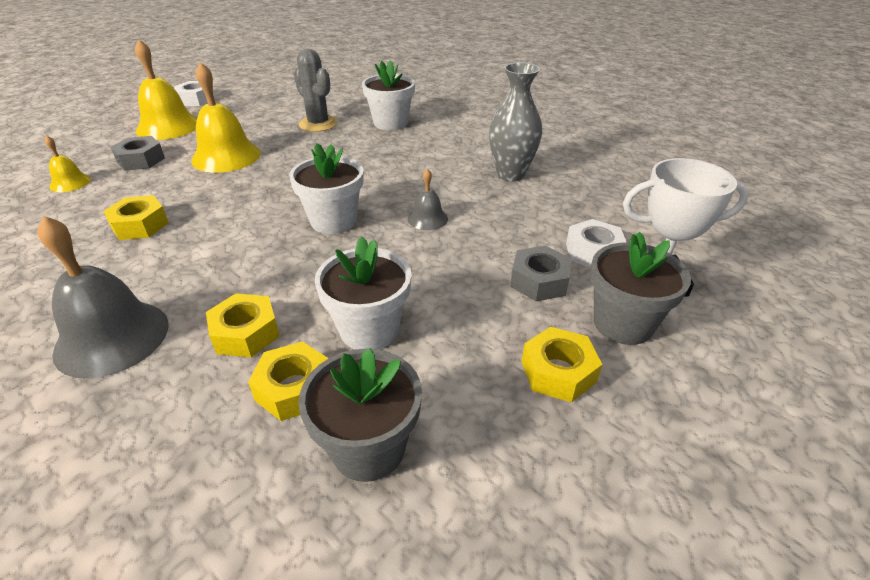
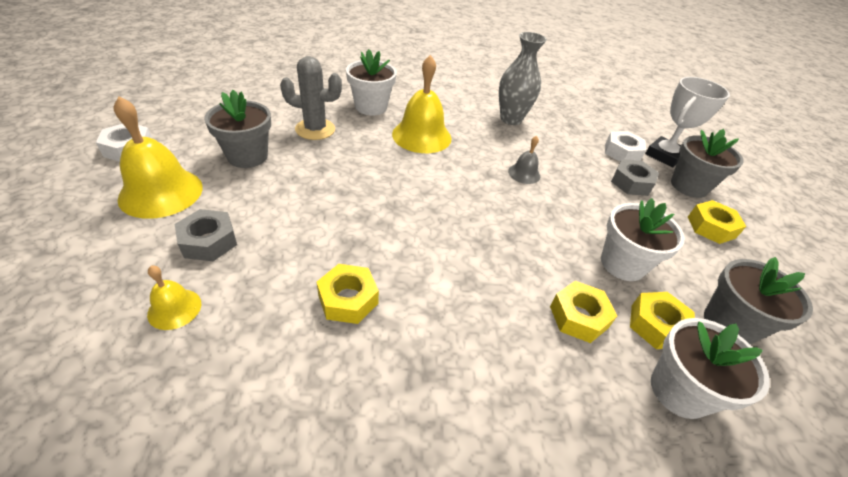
camera: 50 degrees left, 5 degrees up
(112, 337) = (517, 392): grey bell -> none
(226, 156) = (293, 195): yellow bell -> yellow bell (421, 136)
(245, 125) = (247, 156): none -> grey flower pot
(333, 221) = (479, 206): white flower pot -> white flower pot (679, 391)

